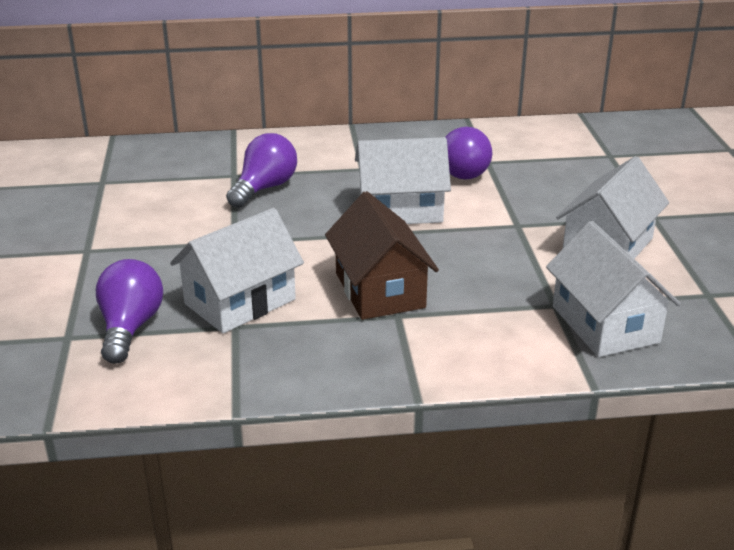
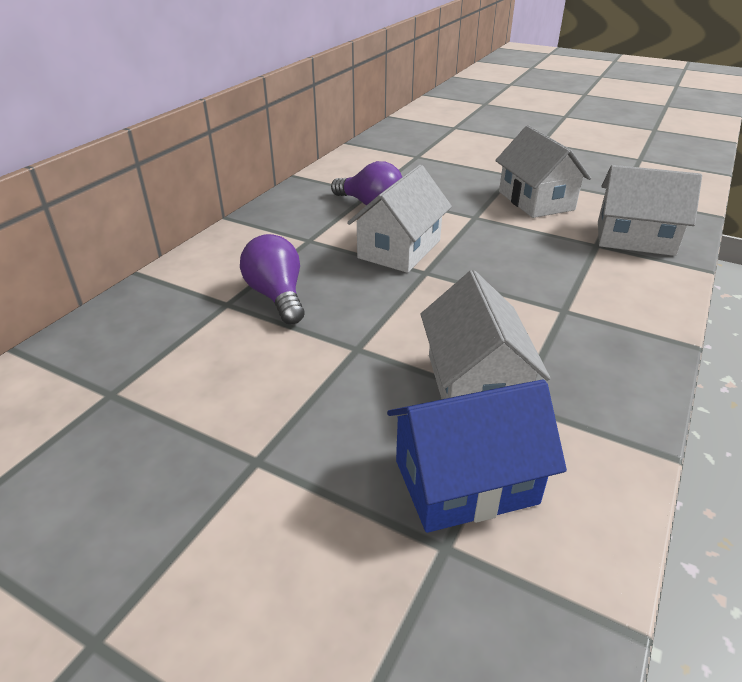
camera: 55 degrees left, 5 degrees up
(130, 328) = (465, 482): purple light bulb -> blue house
(379, 290) = (518, 304): brown house -> none

